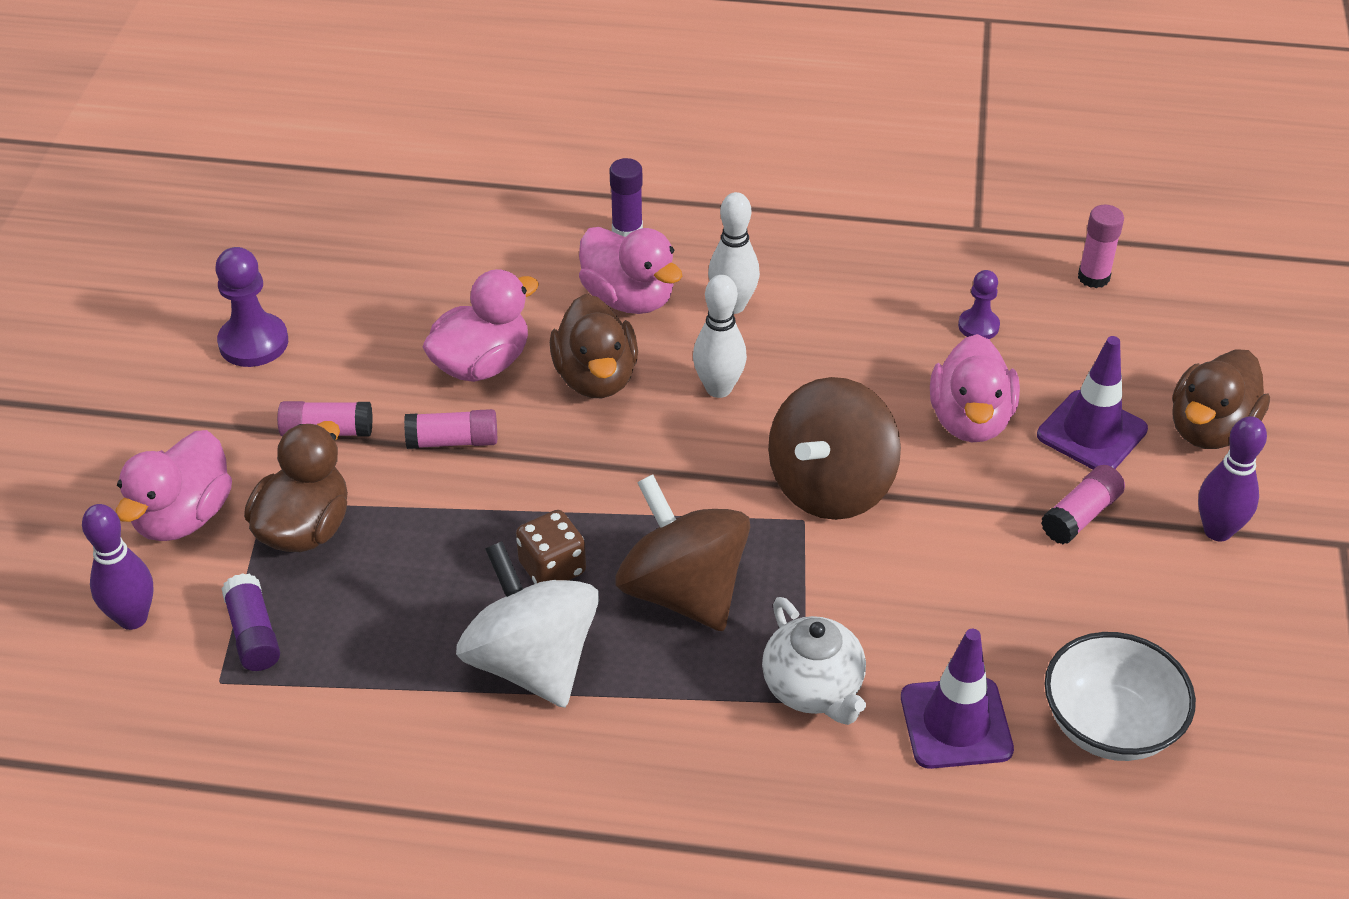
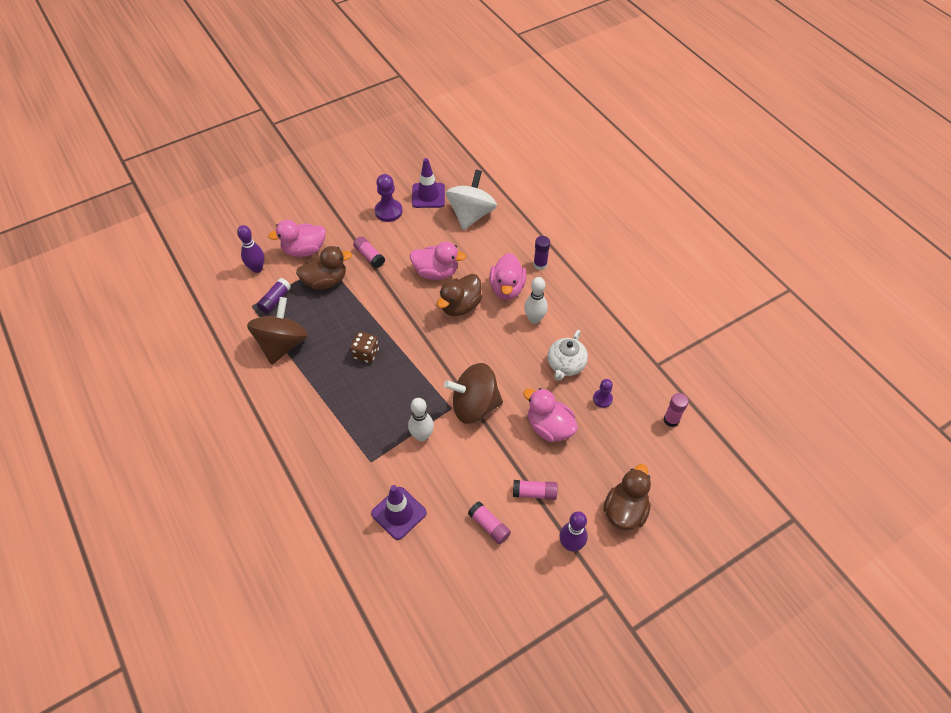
camera: 50 degrees right, 10 degrees up
(453, 441) = (395, 290): pink glue stick -> pink glue stick (489, 526)
(532, 662) = (323, 376): white spinning top -> white spinning top (471, 214)
(683, 591) = (388, 395): brown spinning top -> brown spinning top (282, 344)
(718, 388) = (489, 342): white bowling pin -> white bowling pin (422, 435)
(813, 689) = (378, 460): white teapot -> white teapot (565, 365)
(970, 420) = (549, 427): pink duck -> pink duck turned 75 degrees clockwise
(1091, 432) = (582, 470): purple traffic cone -> purple traffic cone (428, 195)
(1109, 725) = (439, 563): white bowl -> none
(1210, 429) = (625, 510): brown duck -> brown duck turned 120 degrees clockwise

